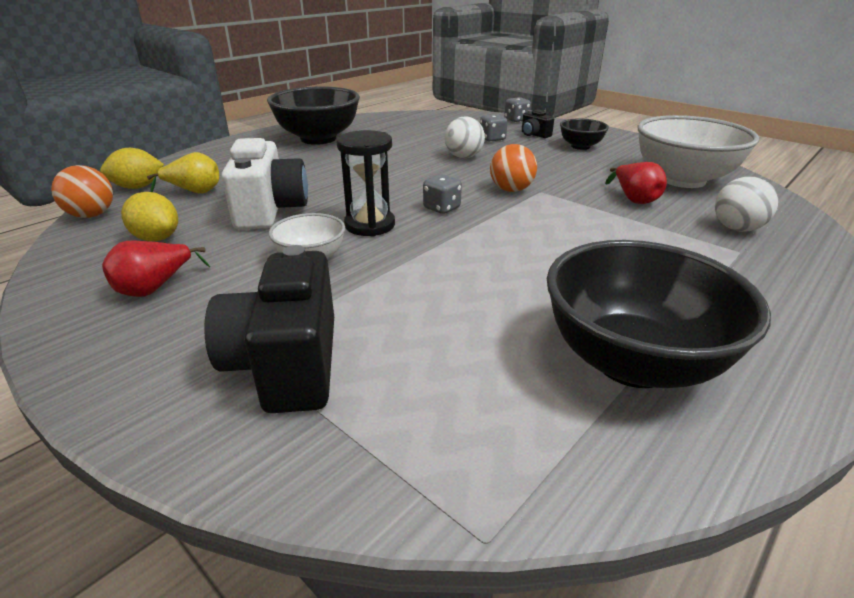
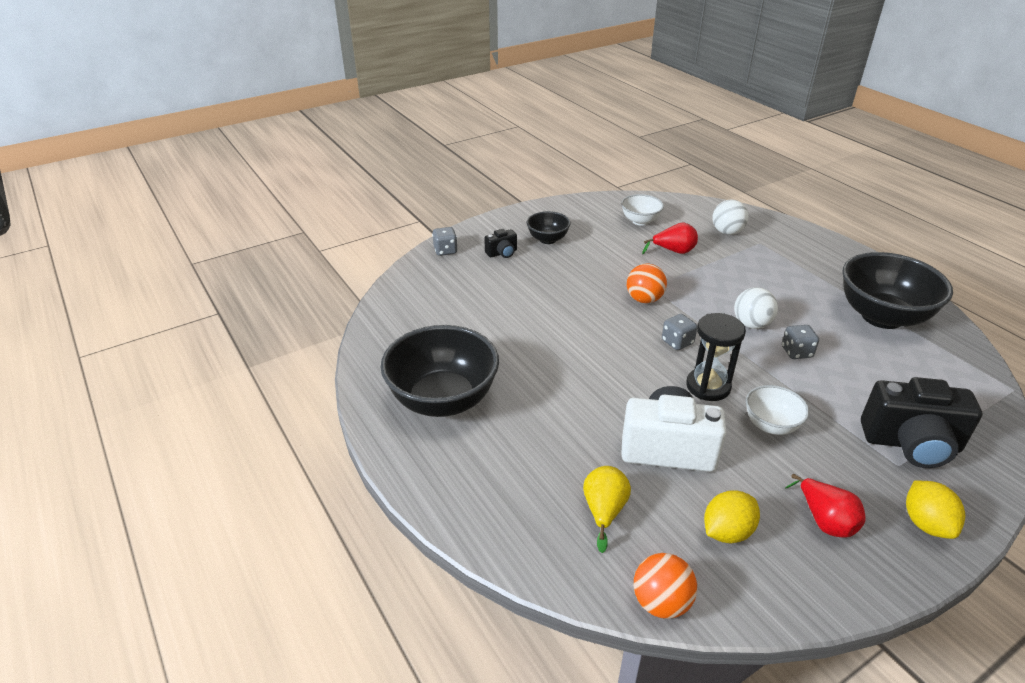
camera: 75 degrees left, 5 degrees up
(138, 187) = (575, 570): yellow lemon -> yellow lemon (926, 524)
(463, 157) = (552, 307): white ball -> white ball (751, 324)
(492, 139) = (503, 279): grey dice -> grey dice (796, 352)
(682, 180) = (640, 221): white bowl -> white bowl, size x0.51

